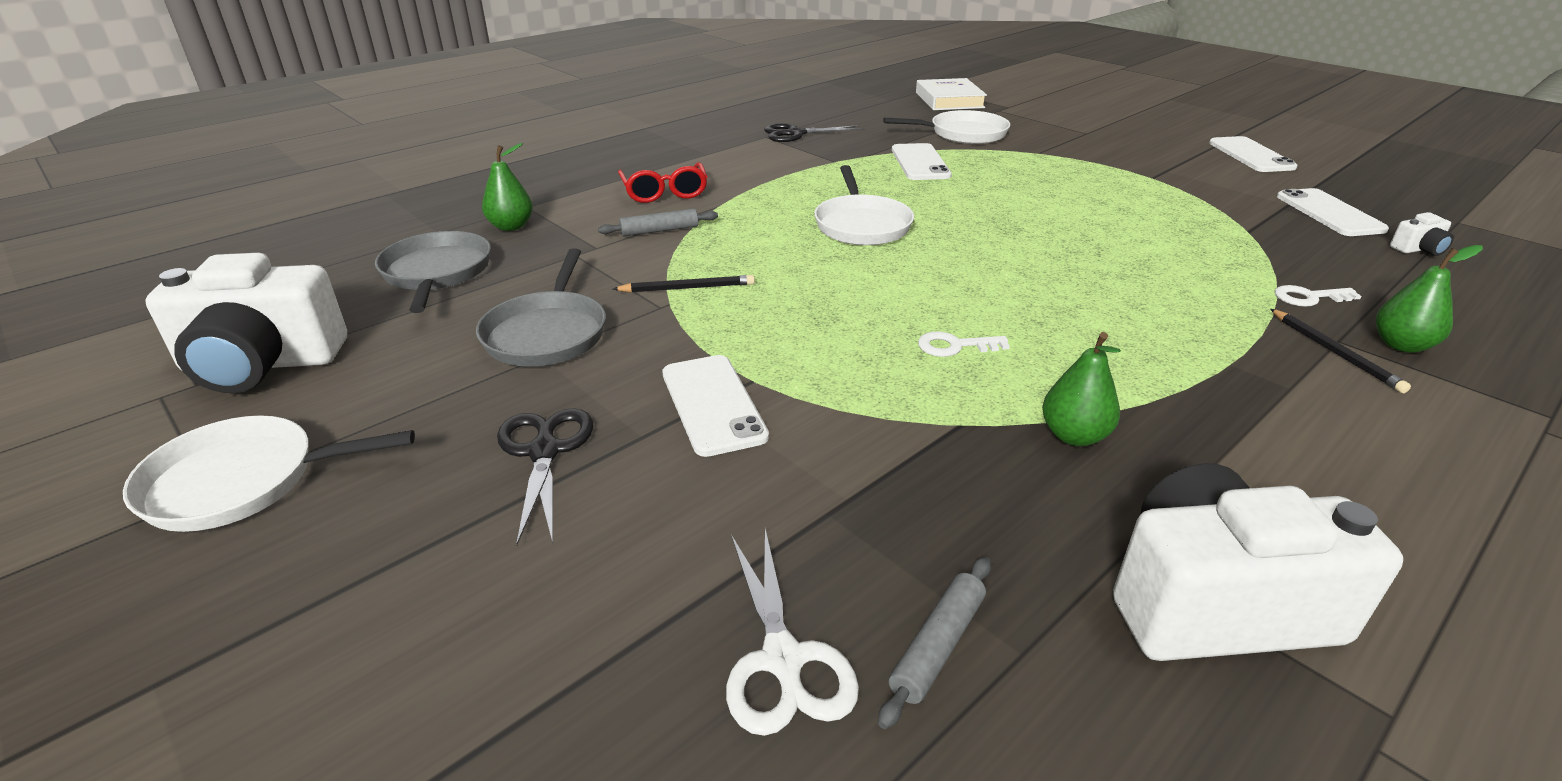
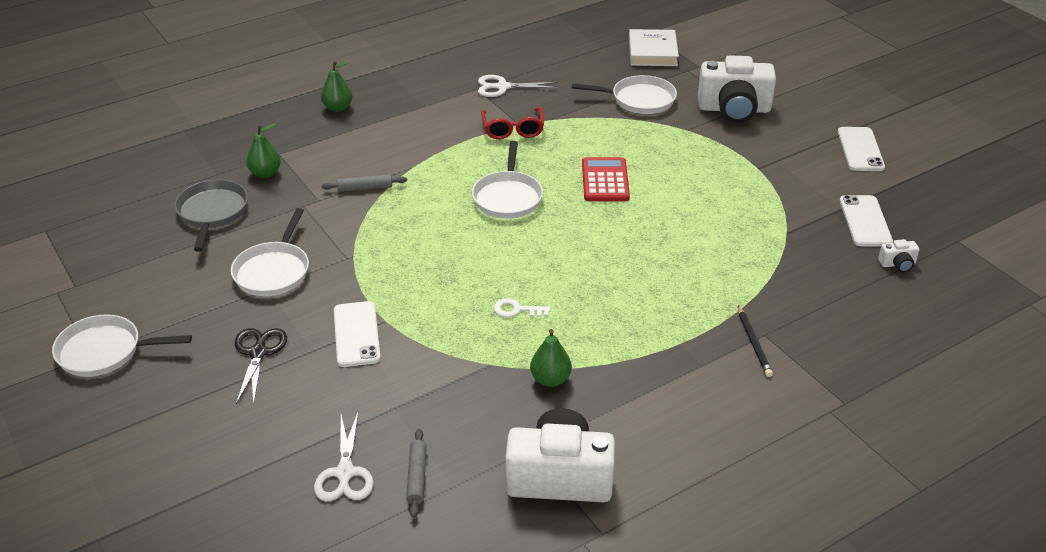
camera: 10 degrees right, 5 degrees up
(262, 364) = (109, 275): white camera -> white camera (734, 109)
(547, 333) = (273, 271): grey pan -> white pan
(664, 192) = (379, 148): red glasses -> red glasses (513, 129)
(687, 288) = (368, 243): black pencil -> none
(796, 134) = (502, 87): black scissors -> white scissors
(920, 163) = (585, 133): white phone -> none
(938, 646) = (417, 477): grey rolling pin -> grey rolling pin turned 45 degrees counterclockwise
(977, 201) = (605, 180): none -> red calculator
(1308, 297) = (776, 298): white key -> none
(1401, 345) = (802, 343): green pear -> green pear (338, 108)

